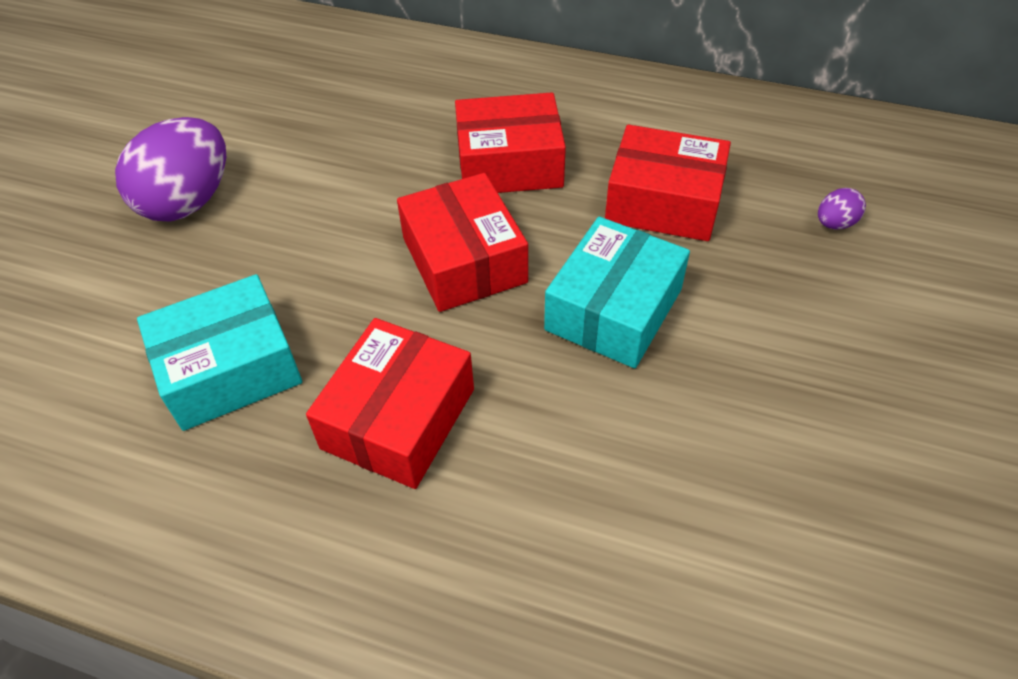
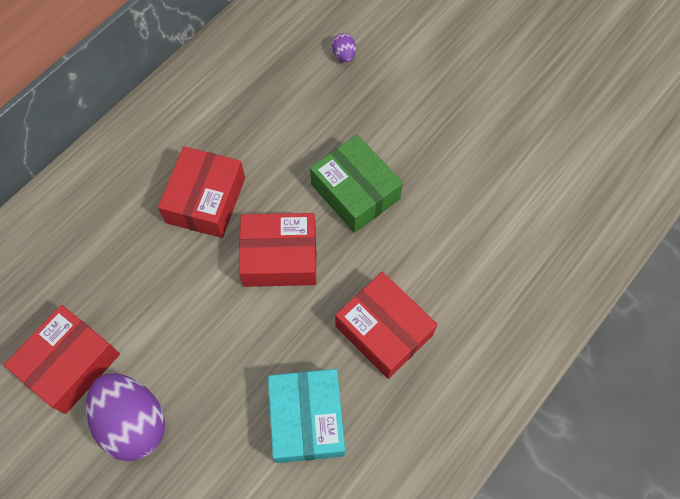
camera: 70 degrees left, 15 degrees up
(613, 309) = (355, 191): turquoise box -> green box
(663, 202) = (285, 129): red box -> red box (70, 364)

